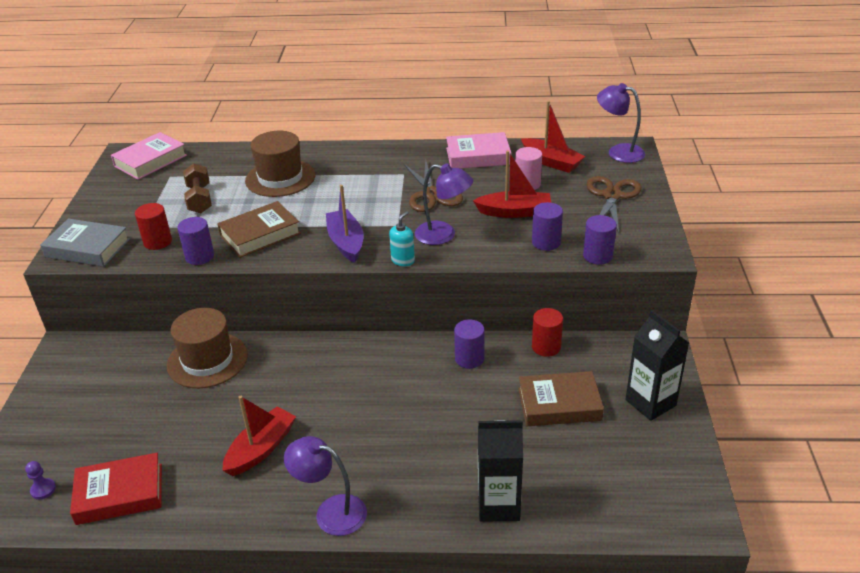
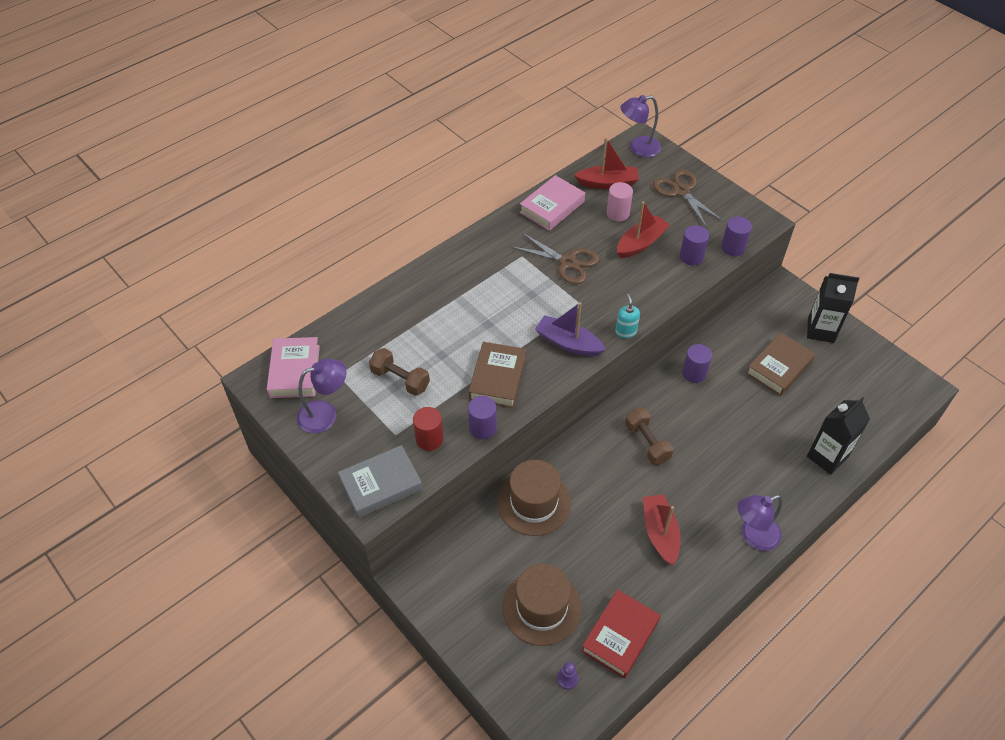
camera: 45 degrees left, 15 degrees up
(280, 178) = (434, 318): brown hat -> brown hat (541, 607)
(351, 380) = (647, 443): none -> brown dumbbell
(443, 235) = (622, 293): purple lamp -> purple lamp (325, 414)
(546, 347) = (725, 332): red cylinder -> none

